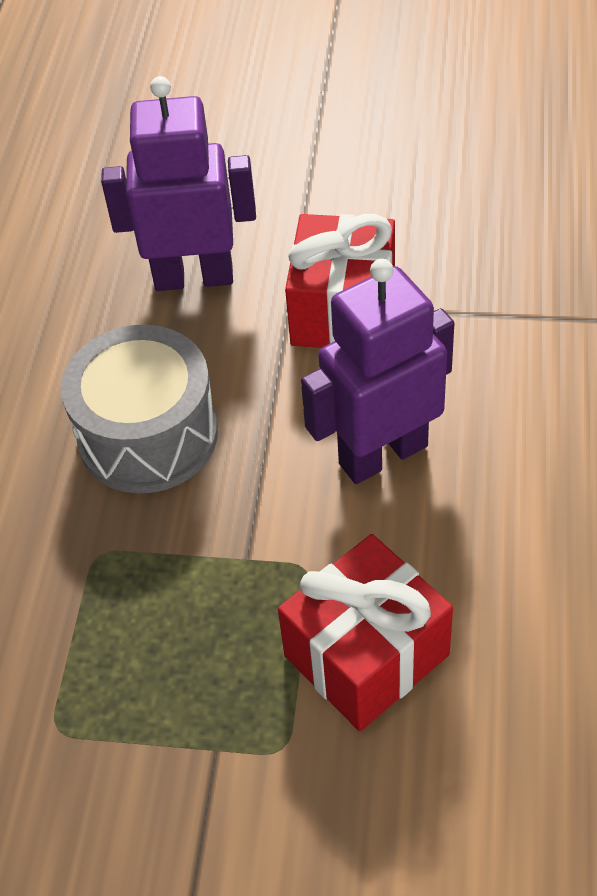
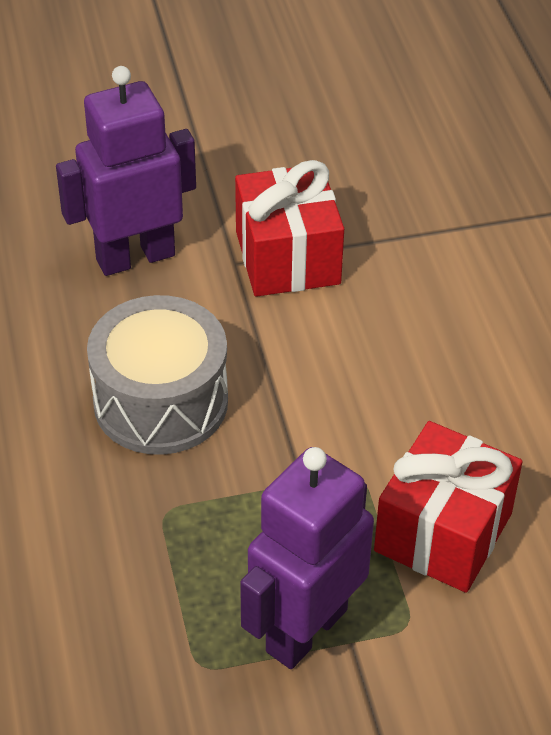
camera: 25 degrees left, 5 degrees down
(382, 454) = (379, 368): purple robot -> purple robot (305, 630)

